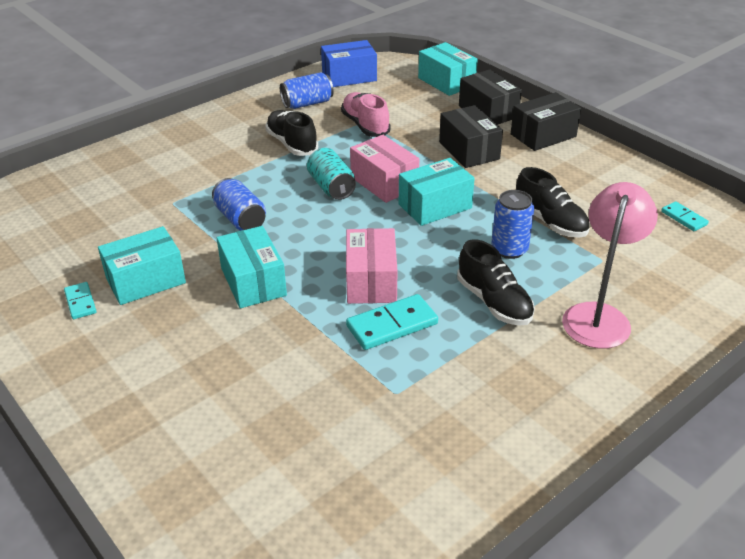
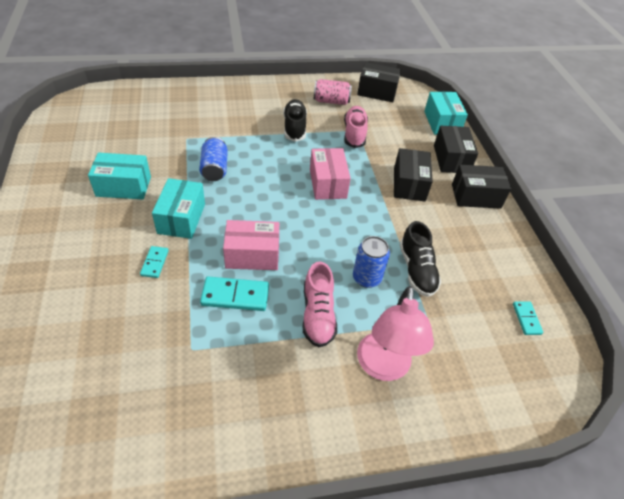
camera: 25 degrees right, 10 degrees up
(80, 302) = (77, 183): turquoise domino -> turquoise domino (154, 263)
(307, 103) = (331, 101): blue can -> pink can
(331, 187) = (290, 171): turquoise can -> none
(349, 77) = (377, 92): blue box -> black box
(371, 281) = (252, 255): pink box -> pink box turned 60 degrees clockwise
(435, 206) = (345, 218): turquoise box -> none
(494, 302) = (318, 315): black shoe -> pink shoe
(599, 316) = (383, 367): pink lamp -> pink lamp turned 135 degrees clockwise

